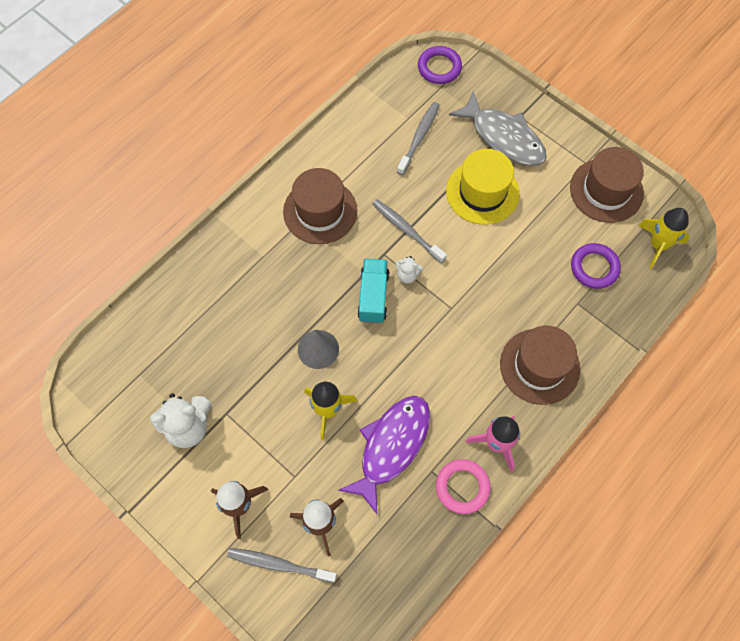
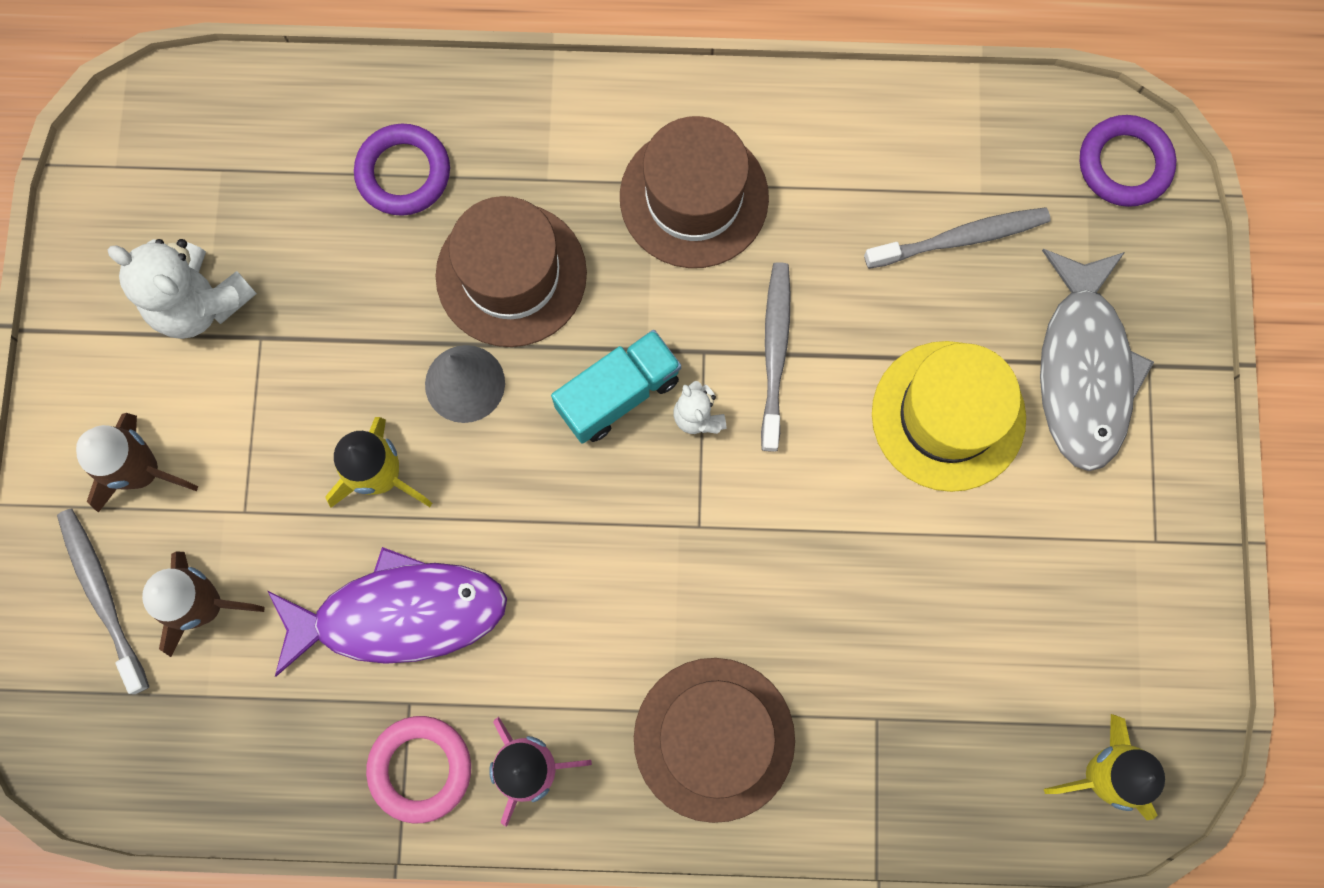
camera: 50 degrees right, 10 degrees up
(594, 268) = (965, 699): purple ring -> purple ring (403, 173)
(606, 190) = (1132, 613): brown hat -> brown hat (511, 274)

